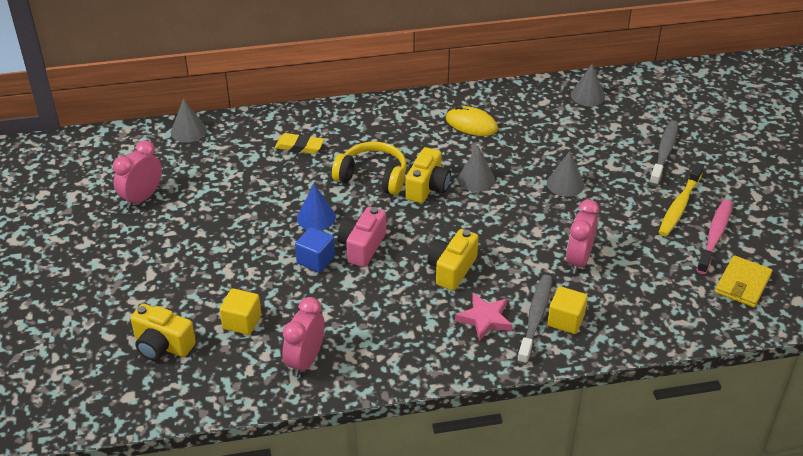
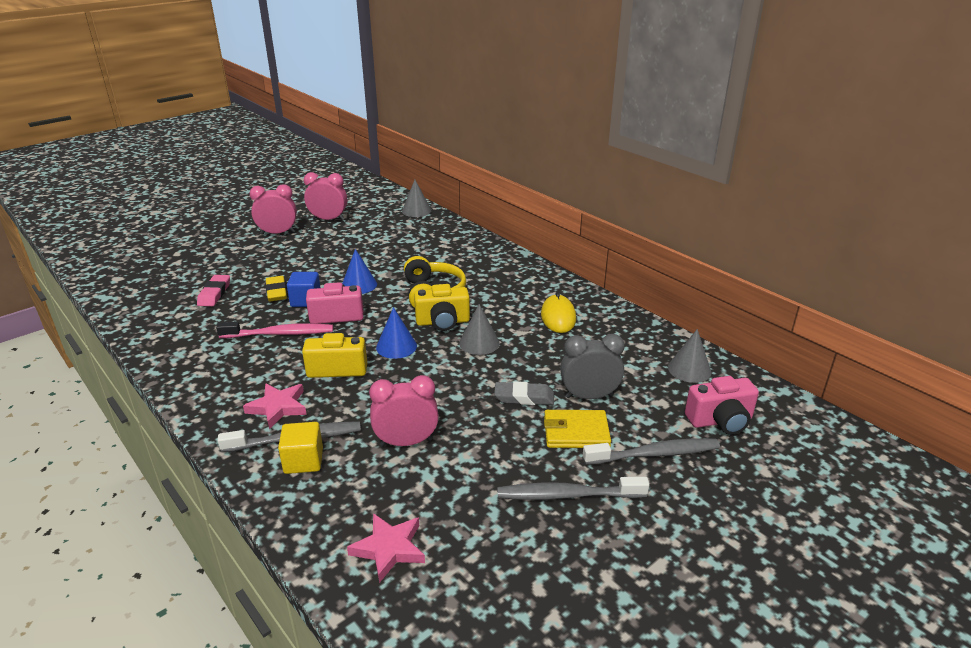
camera: 60 degrees right, 10 degrees down
(162, 345) = (175, 273): yellow camera -> none
(242, 322) = (214, 293): yellow cube -> pink eraser
(299, 146) = (440, 252): yellow eraser -> yellow eraser (276, 292)
(305, 361) = (180, 333): pink clock -> pink clock (278, 233)
(445, 226) = (396, 346): none -> blue cone
(565, 184) = (524, 397): grey cone -> grey eraser
(585, 153) = (589, 396): none -> grey clock
(650, 111) = (720, 421): none -> pink camera
(679, 206) = (567, 495): yellow toothbrush -> grey toothbrush
(683, 302) = (389, 549): none -> pink star
(714, 236) = (536, 544): pink toothbrush -> pink toothbrush (280, 334)
(742, 284) = (461, 601): yellow wallet -> yellow wallet (576, 432)

